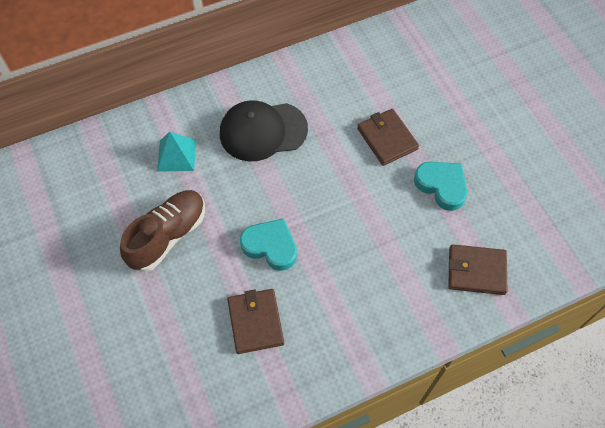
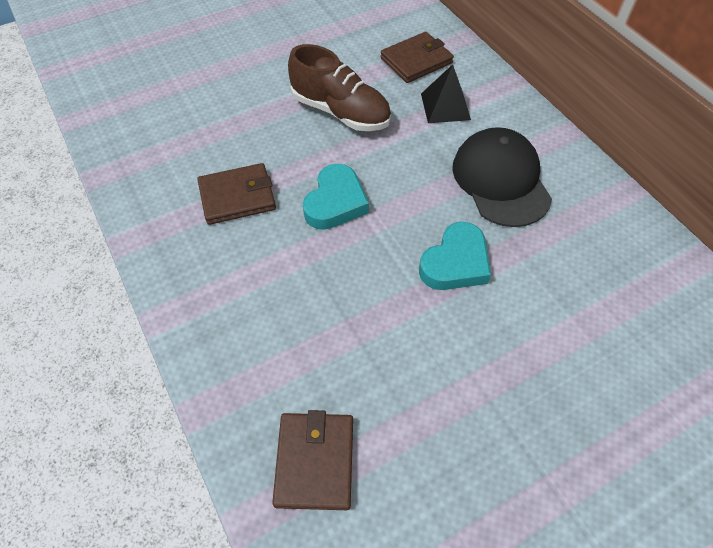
camera: 85 degrees right, 5 degrees down
(176, 155) = (445, 106): turquoise pyramid -> black pyramid
(387, 139) = (529, 326): brown wallet -> brown wallet (416, 60)
(441, 186) = (461, 408): turquoise heart -> turquoise heart (455, 263)

